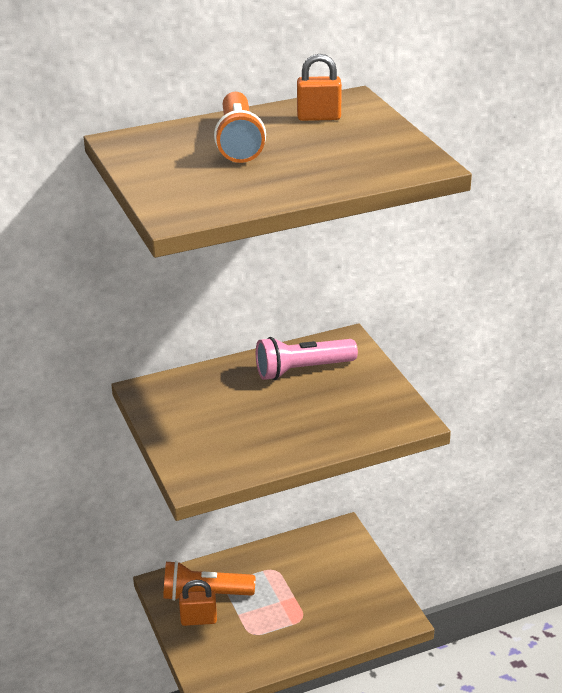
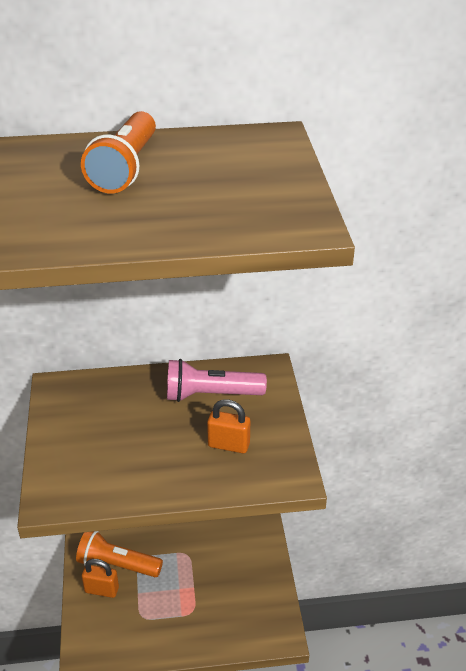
camera: 15 degrees right, 5 degrees up
(319, 117) = (228, 151): orange padlock -> orange padlock (228, 445)

